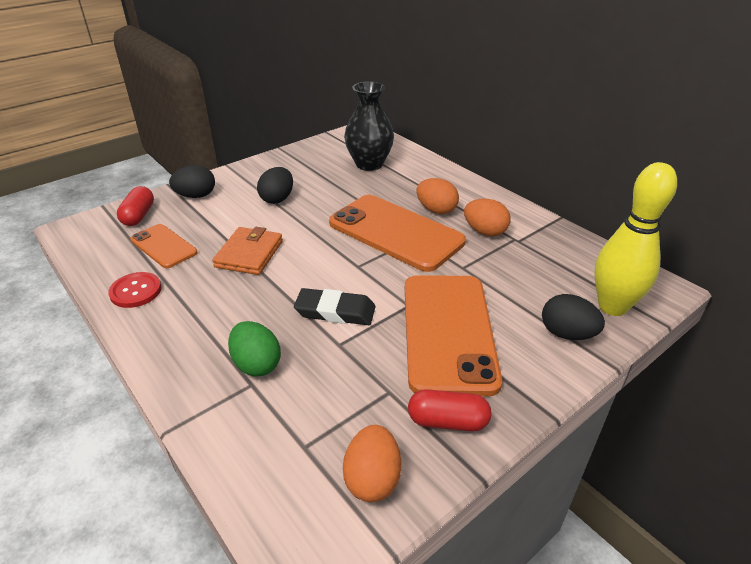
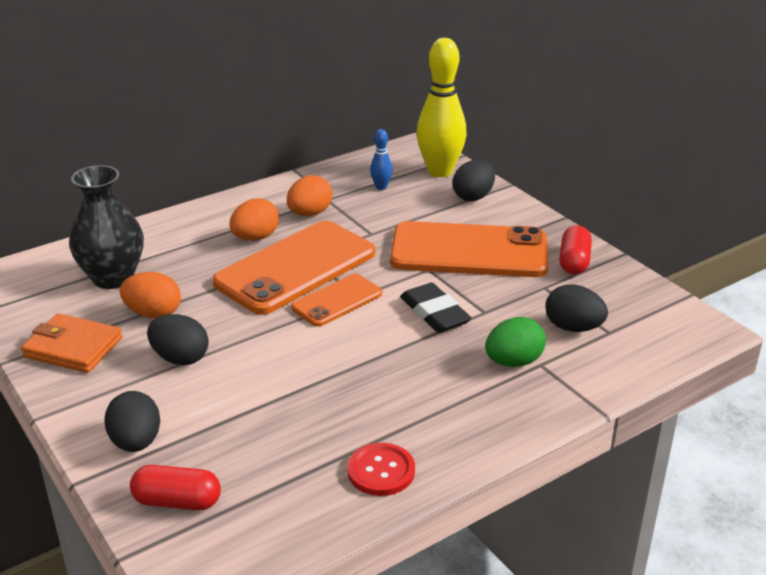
camera: 85 degrees left, 5 degrees down
(163, 246) = (277, 459): orange phone -> orange phone (337, 301)
(249, 254) = (315, 377): orange wallet -> orange wallet (73, 347)
(312, 413) = (573, 328): none -> black egg
(335, 311) = (434, 313): black eraser -> black eraser turned 45 degrees counterclockwise
(372, 479) = (634, 299): orange egg -> orange egg (153, 313)
(554, 268) = (381, 187): none -> blue bowling pin

